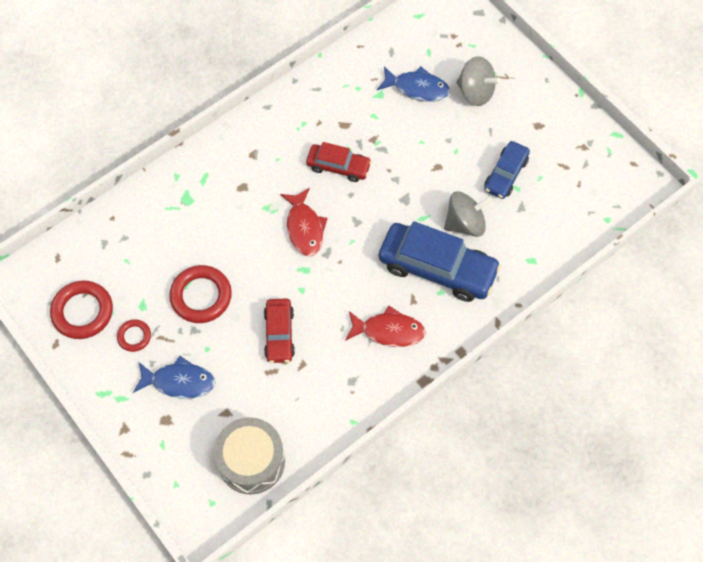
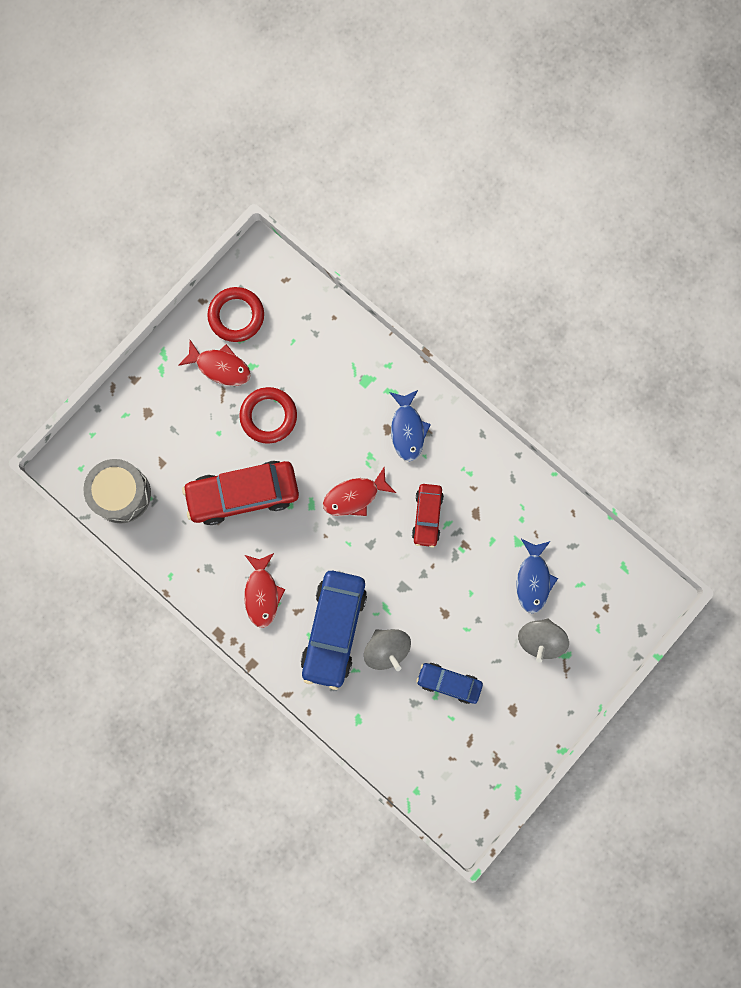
camera: 80 degrees right, 15 degrees up
(134, 336) = (220, 367): red ring -> red fish
(179, 381) = (184, 416): blue fish -> blue fish (407, 429)
(279, 334) = (243, 494): red car -> red car, size x1.78

